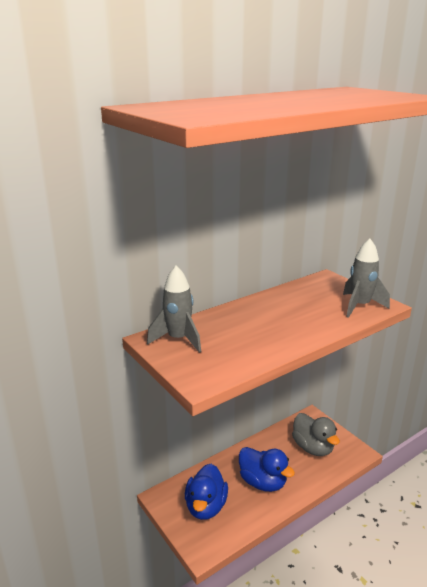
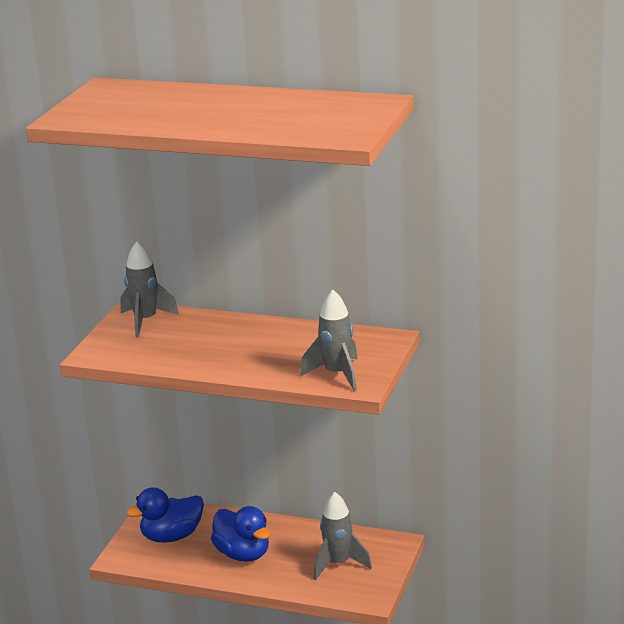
camera: 55 degrees right, 0 degrees up
(262, 482) = (243, 554): blue duck -> blue duck turned 45 degrees counterclockwise
(313, 448) = (338, 564): grey duck -> grey rocket

